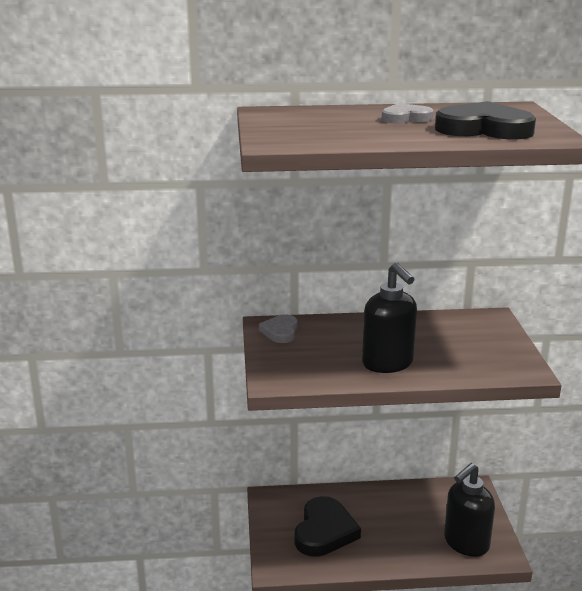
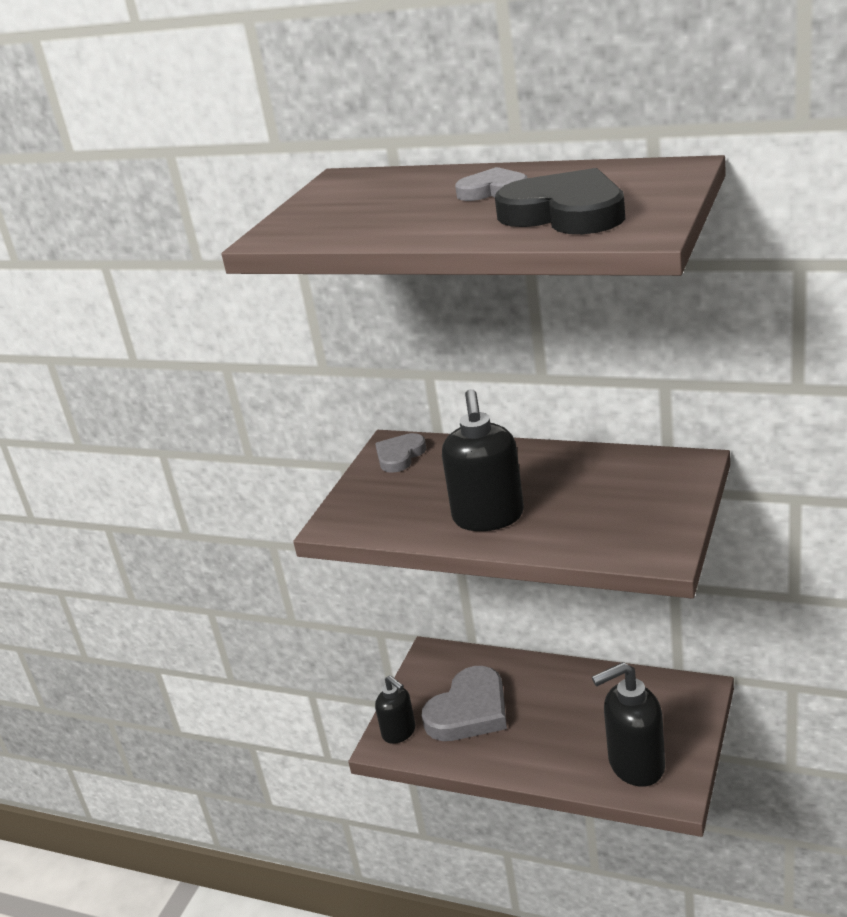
camera: 30 degrees right, 5 degrees up
(280, 557) = (399, 732): none -> black soap dispenser
(324, 531) = (469, 711): black heart -> grey heart

